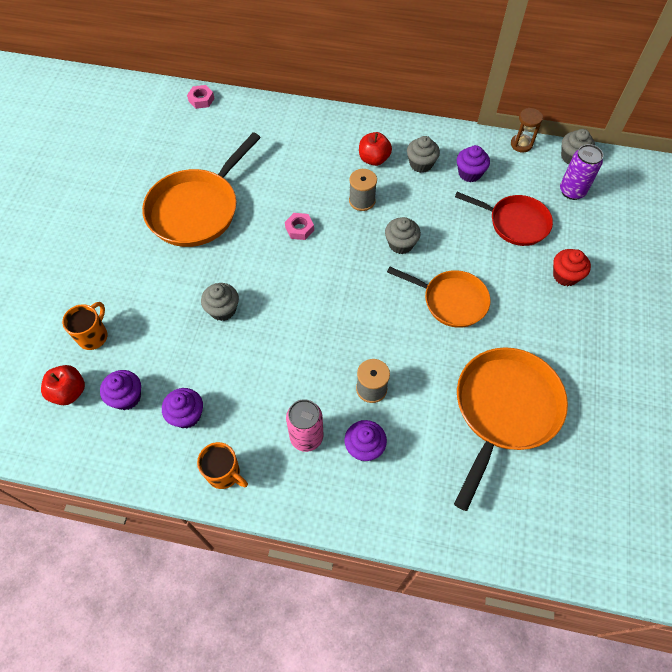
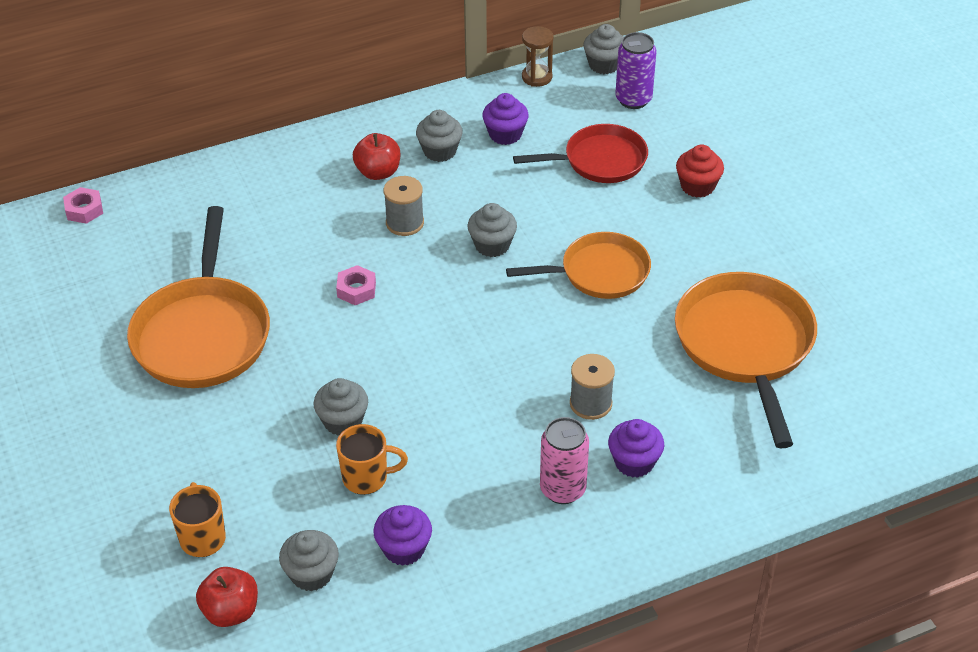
camera: 35 degrees left, 15 degrees down
(127, 397) = (311, 574): purple cupcake -> grey cupcake
(224, 474) = (504, 577): orange mug -> orange mug (367, 478)

